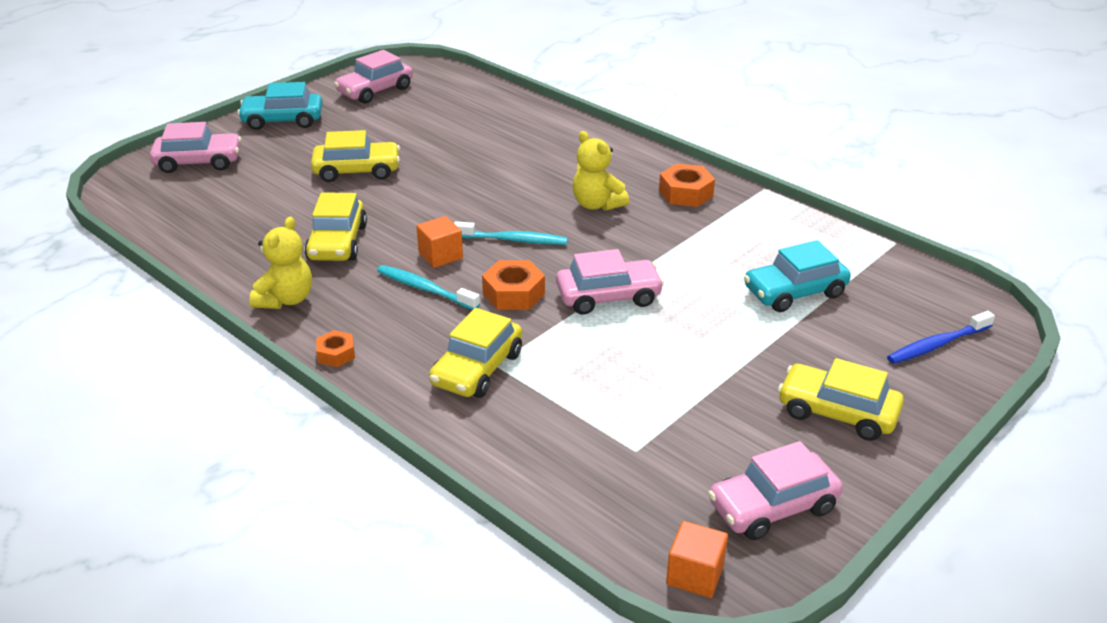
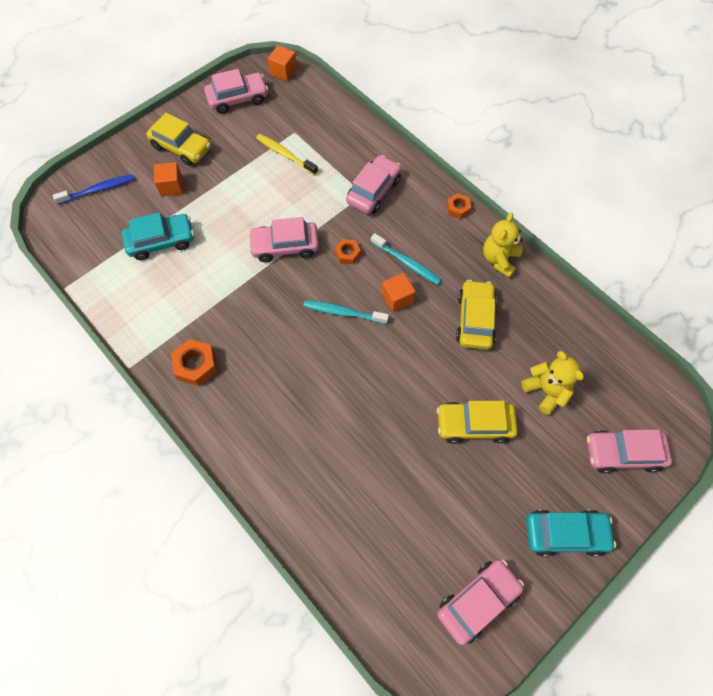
camera: 175 degrees left, 30 degrees up
(477, 369) = (373, 191): yellow car -> pink car
(513, 293) = (347, 254): orange nut -> orange nut, size x0.62
(597, 204) = (272, 354): yellow teddy bear -> yellow teddy bear (546, 390)
(642, 412) = (285, 154): none -> yellow toothbrush
(820, 356) = (171, 186): none -> orange cube

